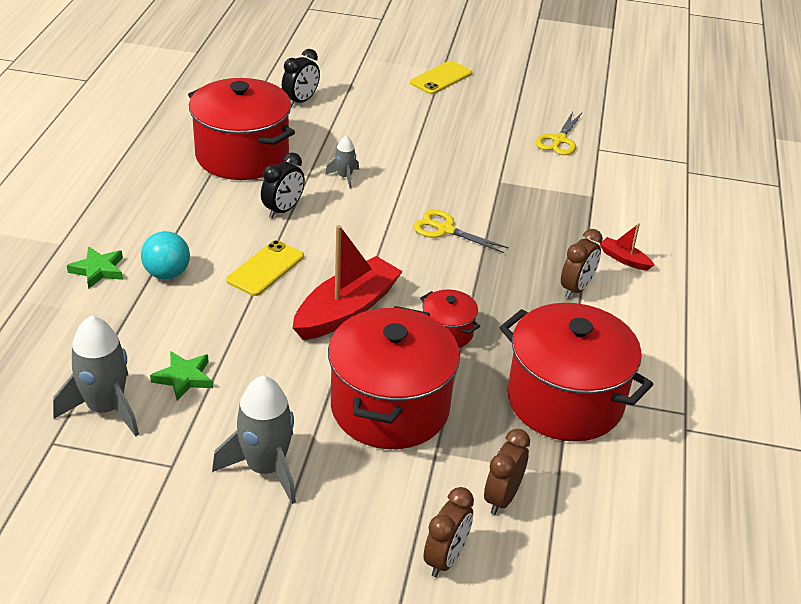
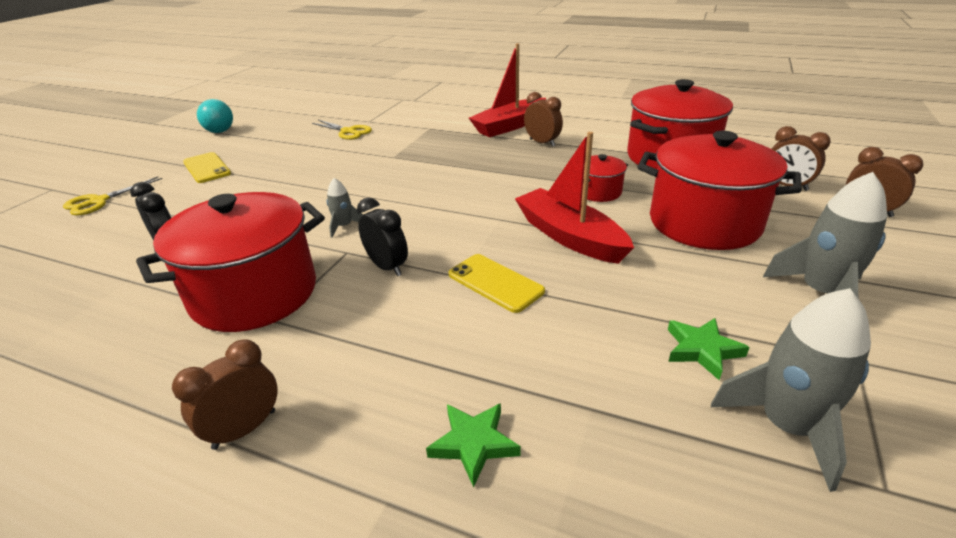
camera: 75 degrees left, 5 degrees down
(113, 185) = (244, 429): none -> brown clock
(167, 274) = (493, 364): turquoise ball -> turquoise ball (220, 131)
(445, 229) = (454, 183): yellow scissors -> yellow scissors (99, 201)
(624, 259) = (509, 126): red boat -> red boat, size x2.20

